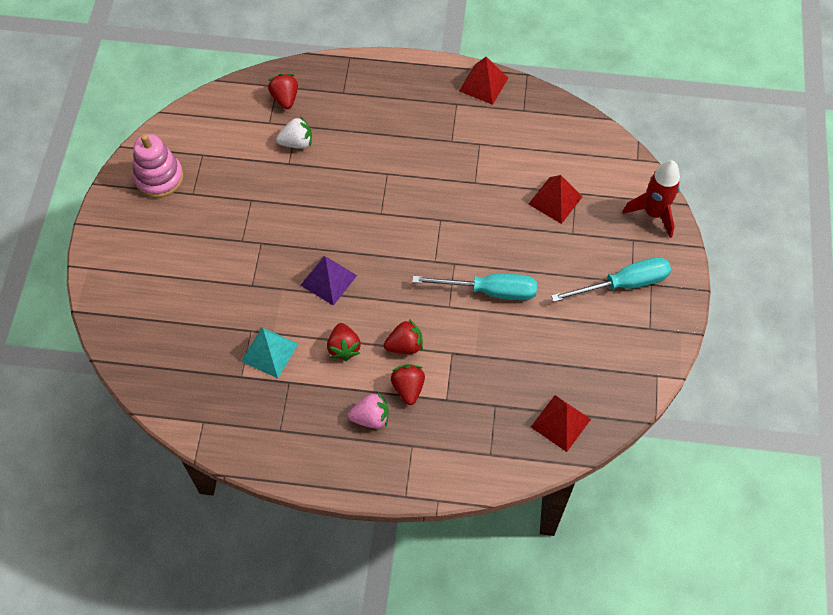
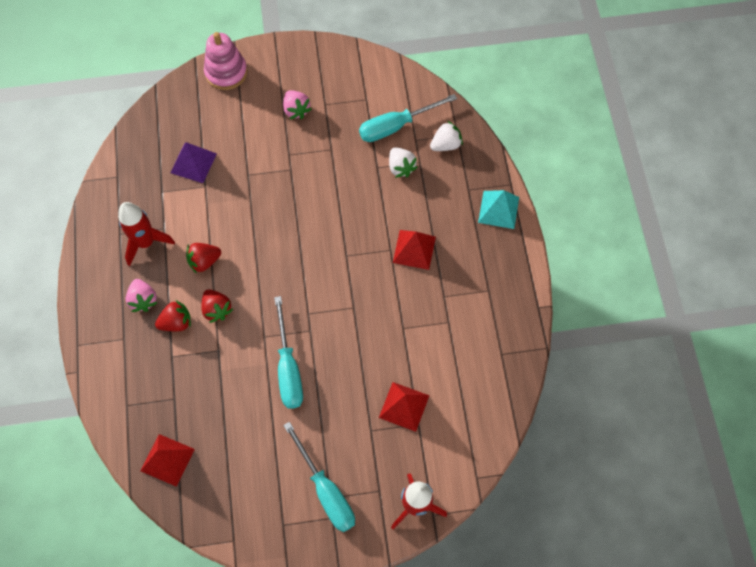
camera: 75 degrees right, 5 degrees up
(159, 178) = (333, 75): pink stacking toy -> pink stacking toy (226, 72)
(189, 222) = (296, 110): none -> pink strawberry
(246, 135) = (396, 126): none -> turquoise screwdriver
(269, 352) = (188, 206): turquoise pyramid -> turquoise pyramid (498, 209)
(285, 98) = (446, 145): red strawberry -> white strawberry
(300, 404) = (146, 242): none -> red rocket
(328, 280) = (267, 232): purple pyramid -> purple pyramid (193, 163)
(483, 84) = (520, 309): red pyramid -> red pyramid (414, 249)

